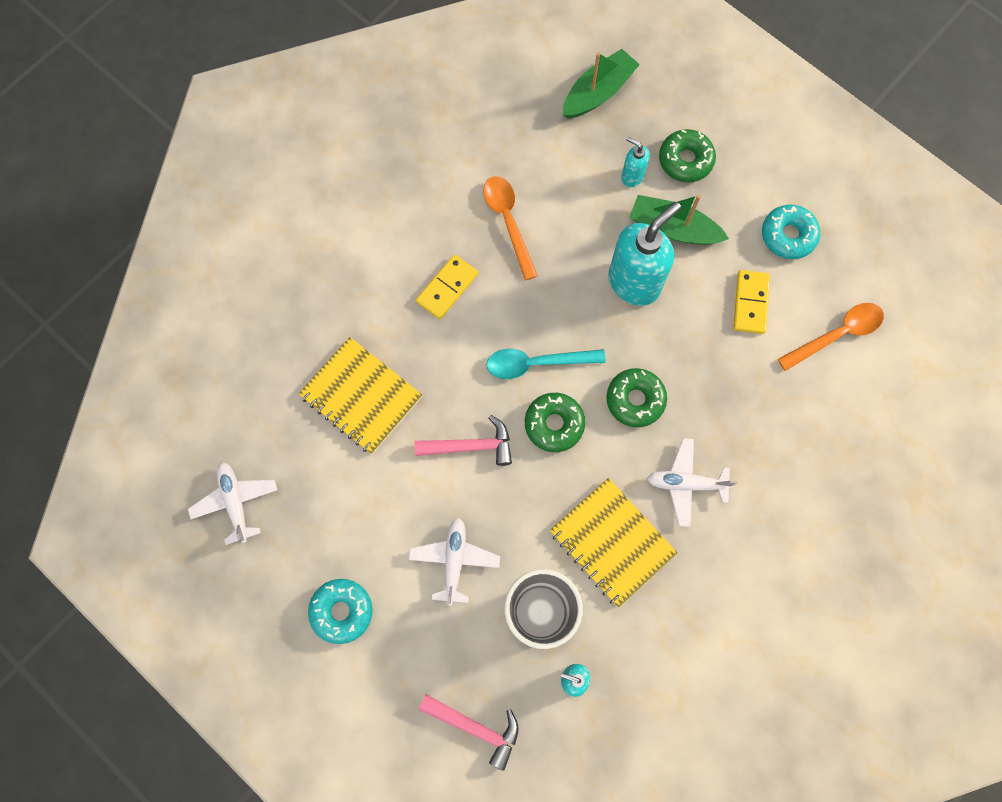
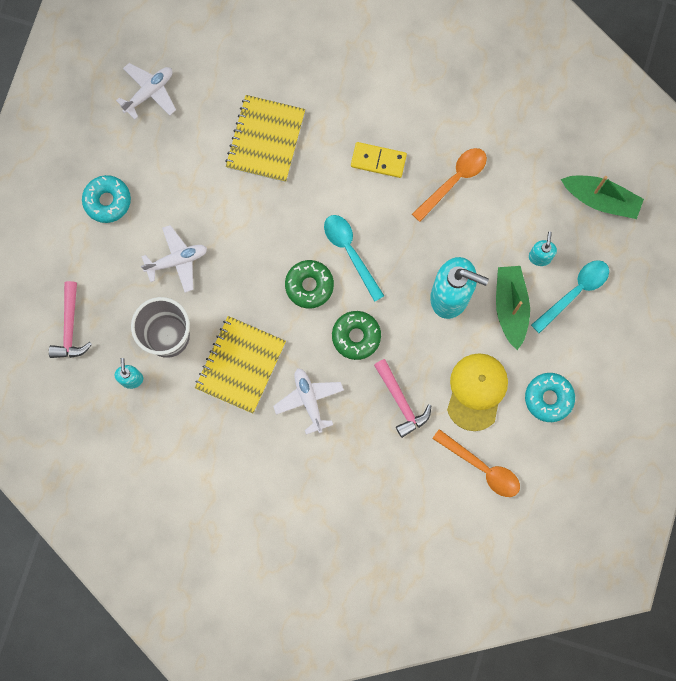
camera: 65 degrees right, 5 degrees up
(471, 446) = (265, 234): pink hammer -> pink hammer (401, 402)
(685, 160) = (575, 292): green donut -> turquoise spoon
(750, 303) = (476, 391): yellow domino -> yellow cap

